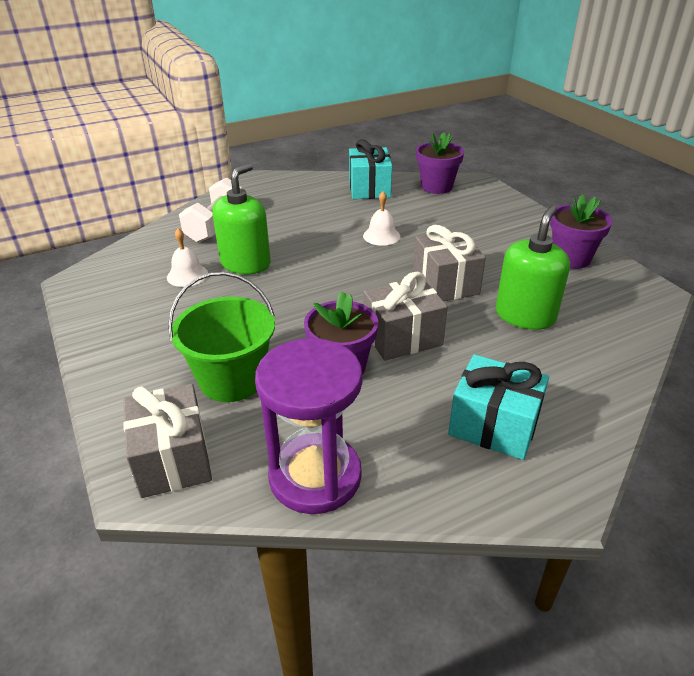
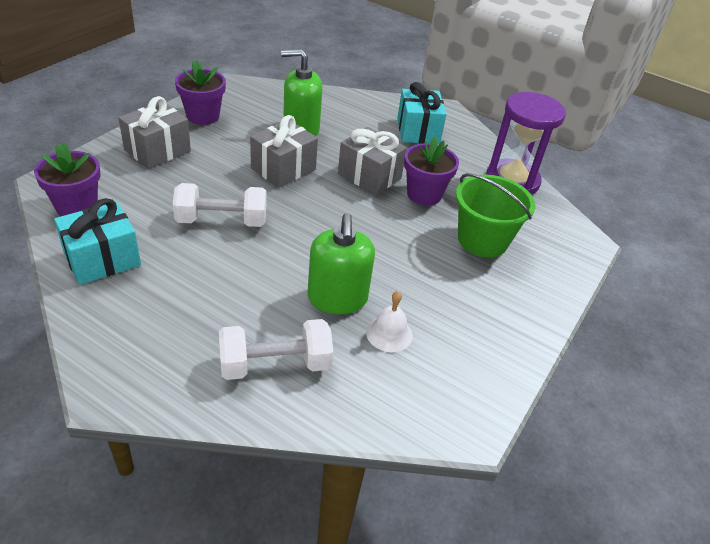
camera: 125 degrees left, 5 degrees up
(173, 459) = (561, 236): grey gift -> grey gift (157, 150)
(245, 263) = (337, 298): green soap dispenser -> green soap dispenser turned 90 degrees counterclockwise
(381, 236) = (222, 221): white bell -> white dumbbell

